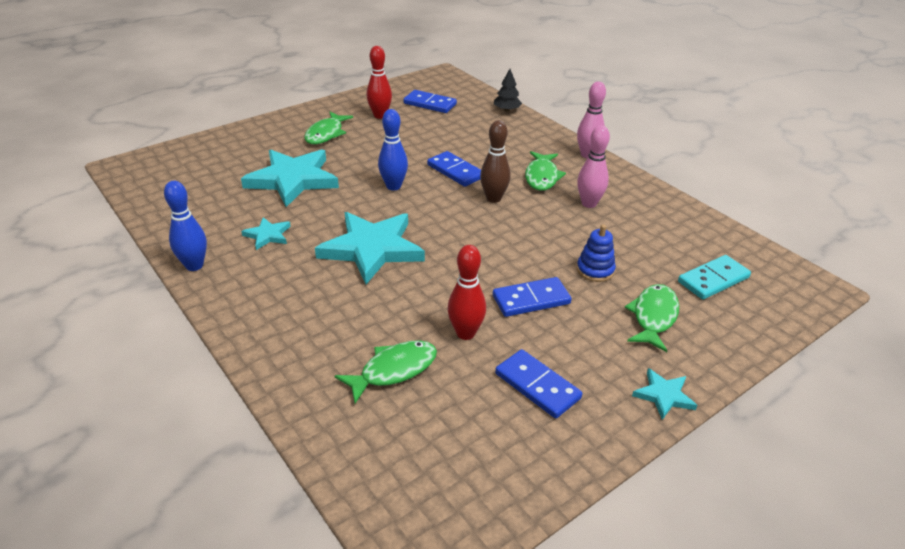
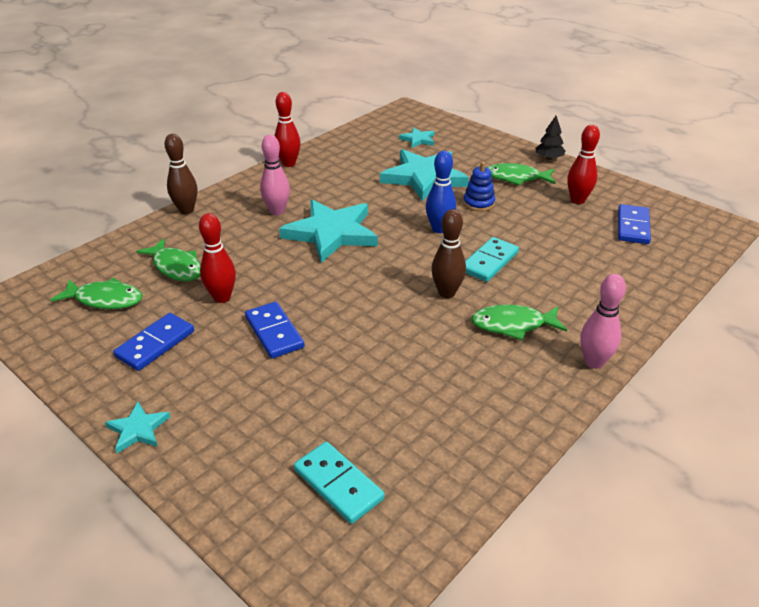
camera: 80 degrees right, 0 degrees up
(194, 266) = (289, 164): blue bowling pin -> red bowling pin
(260, 361) = (186, 210): none -> brown bowling pin
(268, 235) = (336, 183): turquoise star -> turquoise star (418, 140)
(455, 171) = (489, 262): blue domino -> turquoise domino
(506, 110) = (667, 284): black tree -> black tree (549, 158)
(589, 204) = (470, 367): pink bowling pin -> pink bowling pin (277, 211)
(595, 270) = (333, 376): blue stacking toy -> blue stacking toy (478, 203)
(653, 317) = (258, 424): green fish -> green fish (105, 299)

